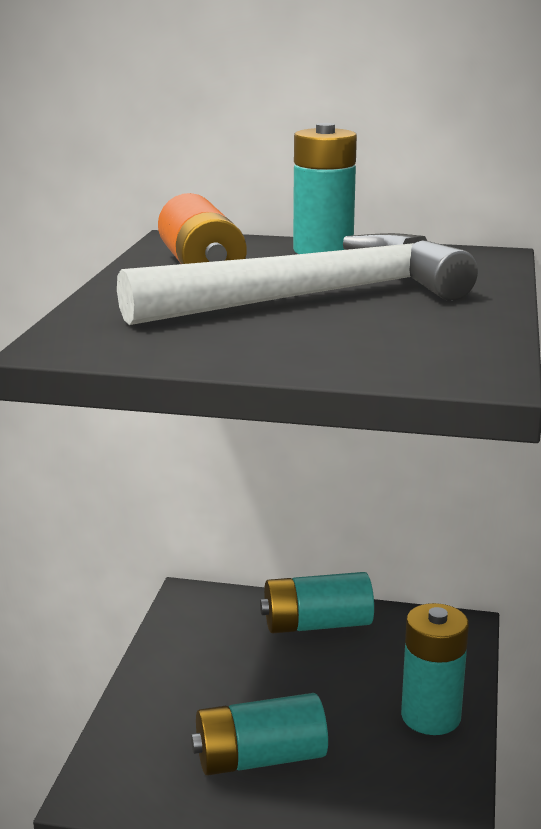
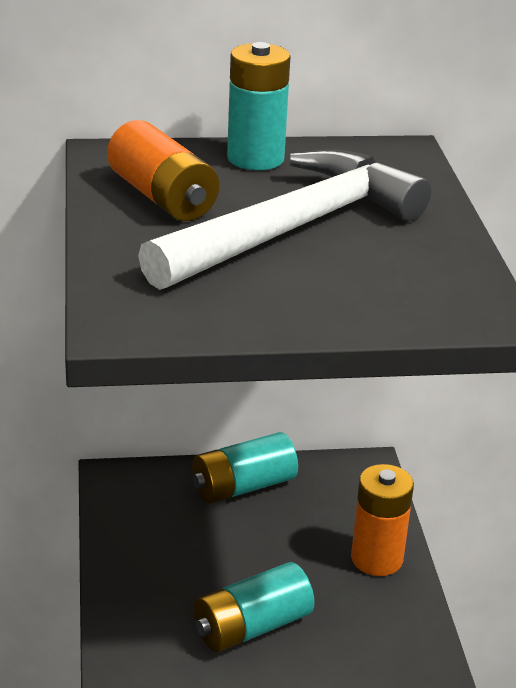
camera: 20 degrees left, 10 degrees up
(430, 716) = (376, 558): turquoise battery -> orange battery

